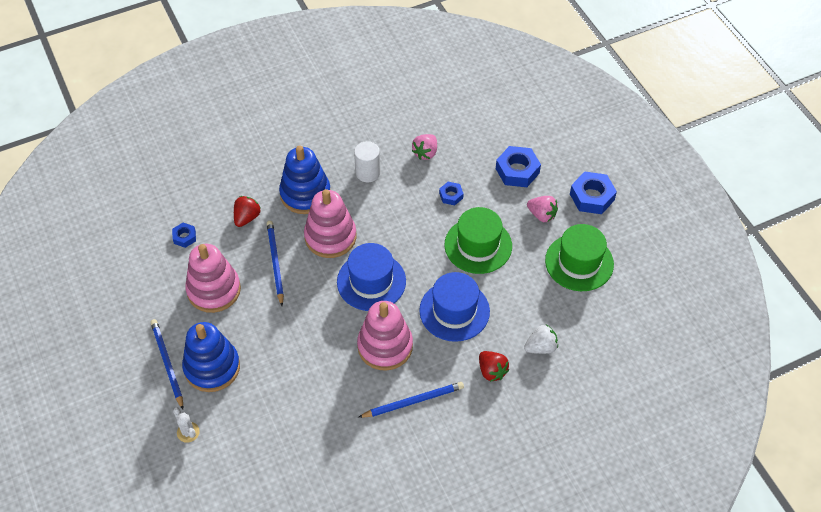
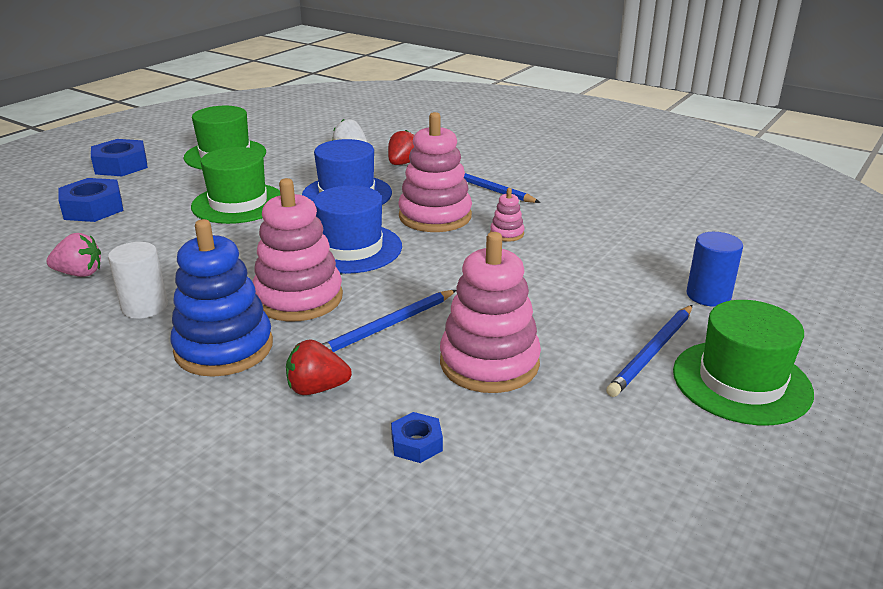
camera: 120 degrees left, 25 degrees down
(119, 384) = (741, 382): none -> green hat
(188, 432) = (708, 295): white cactus -> blue cylinder
(212, 367) = (606, 313): blue stacking toy -> none
(332, 374) = (507, 234): none -> pink stacking toy
(451, 195) = (161, 236): blue nut -> none
(542, 215) = (165, 182): pink strawberry -> none

